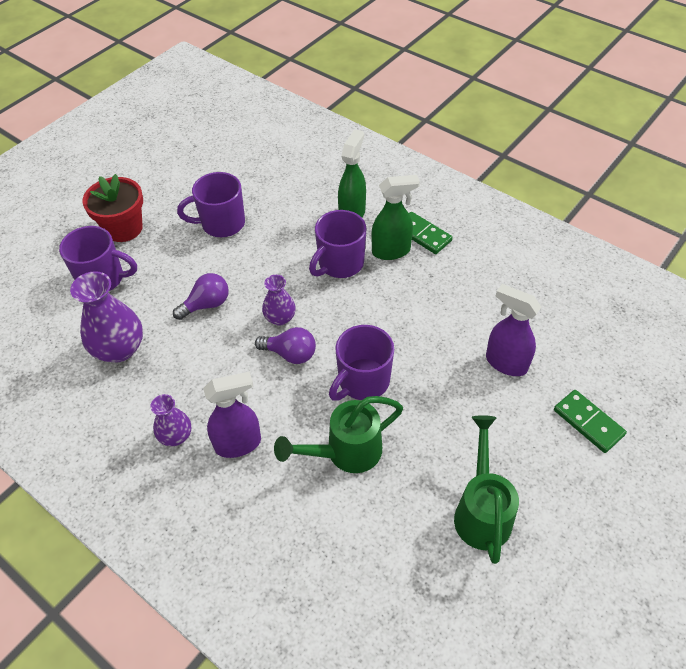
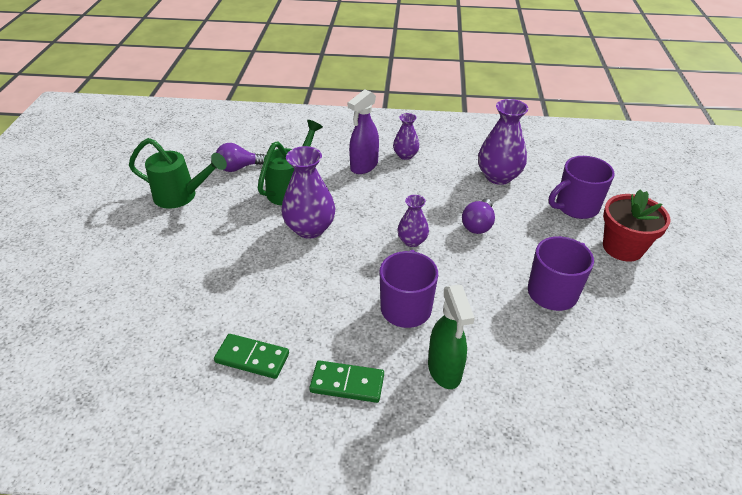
camera: 145 degrees right, 10 degrees down
(290, 354) = (379, 222): purple light bulb -> purple light bulb (239, 168)
(362, 381) = (310, 228): purple mug -> purple vase
(391, 251) = (367, 346): green spray bottle -> none
(481, 510) = (182, 196): green watering can -> green watering can turned 45 degrees counterclockwise
(505, 363) = (196, 290): purple spray bottle -> none
(588, 422) = (109, 275): green domino -> green domino (252, 358)

